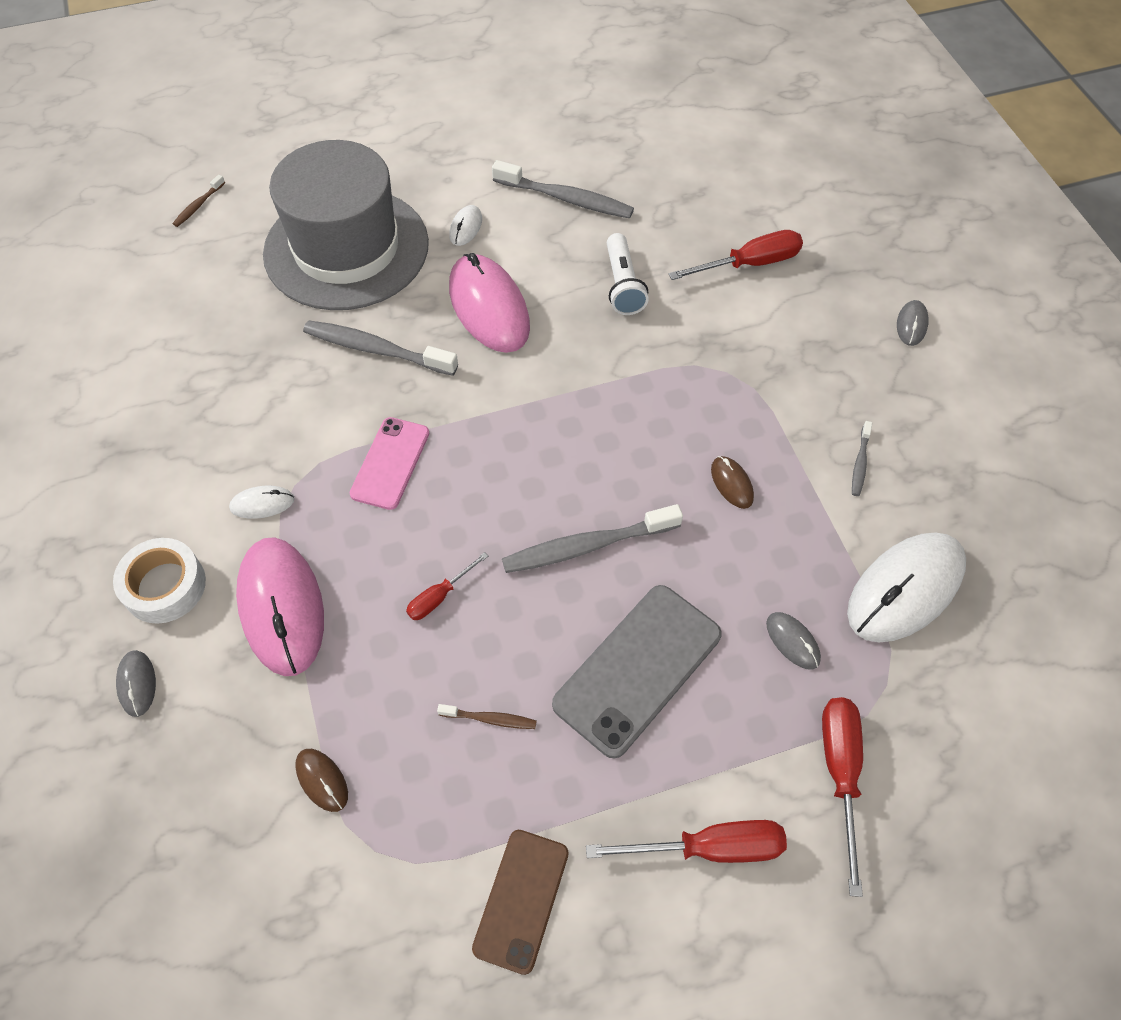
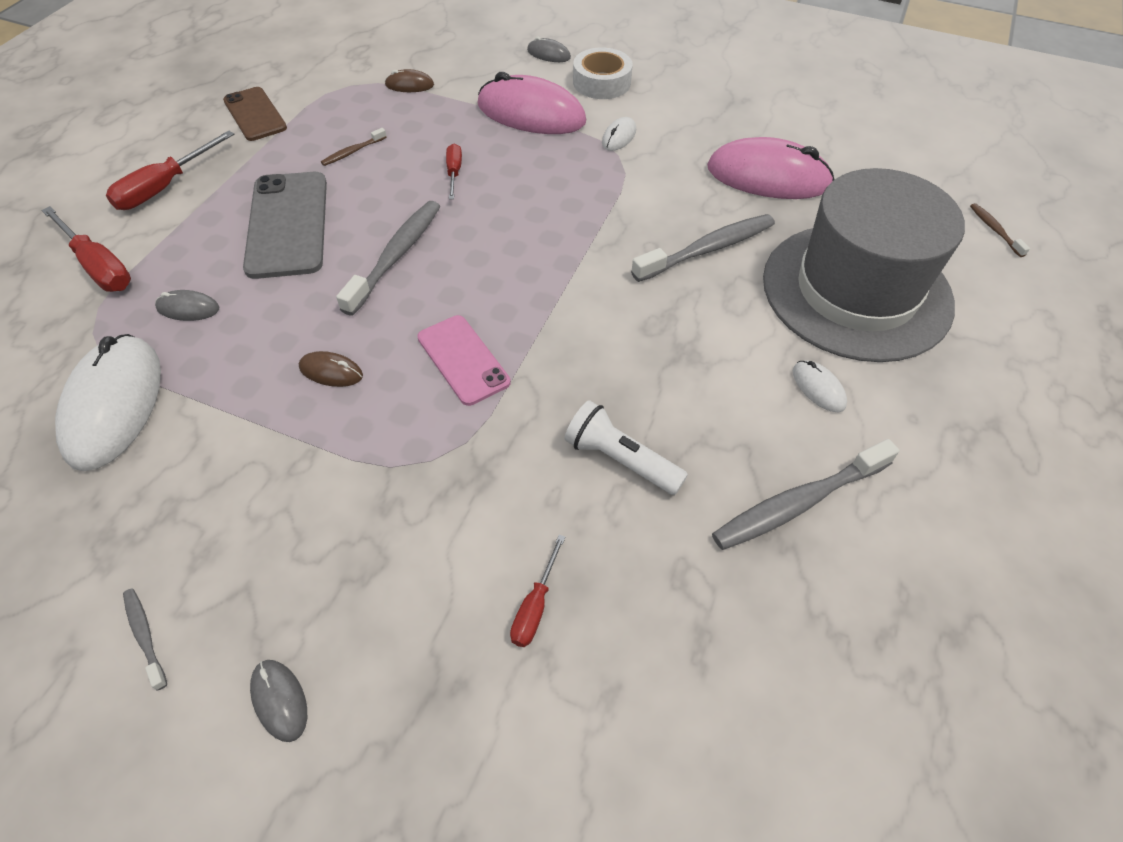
camera: 130 degrees right, 5 degrees down
(390, 463) = (585, 203): pink phone -> pink phone (463, 360)
(489, 307) = (689, 341): pink mouse -> pink mouse (768, 177)
(749, 264) = (535, 606): red screwdriver -> red screwdriver, size x0.58
(860, 463) = (227, 478): grey toothbrush -> grey toothbrush (145, 636)

